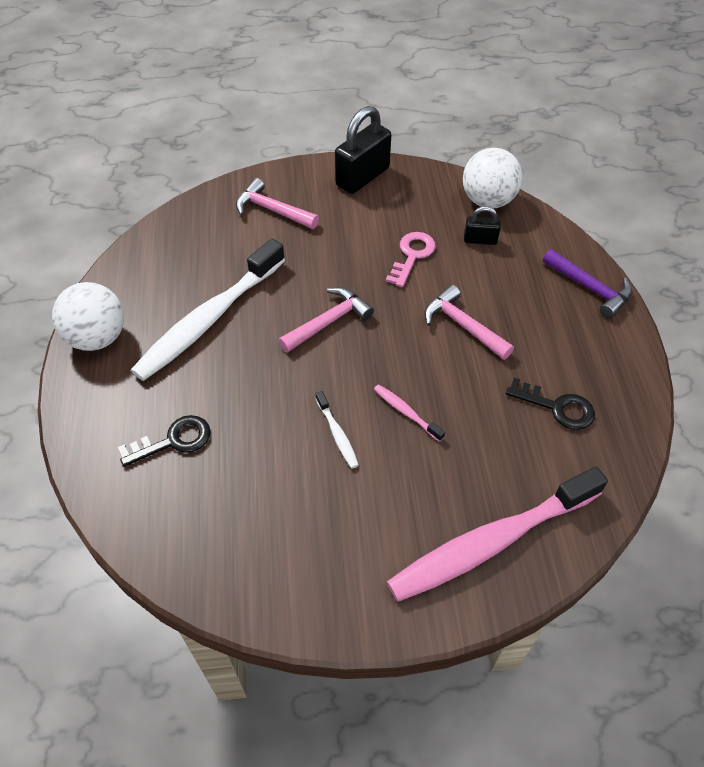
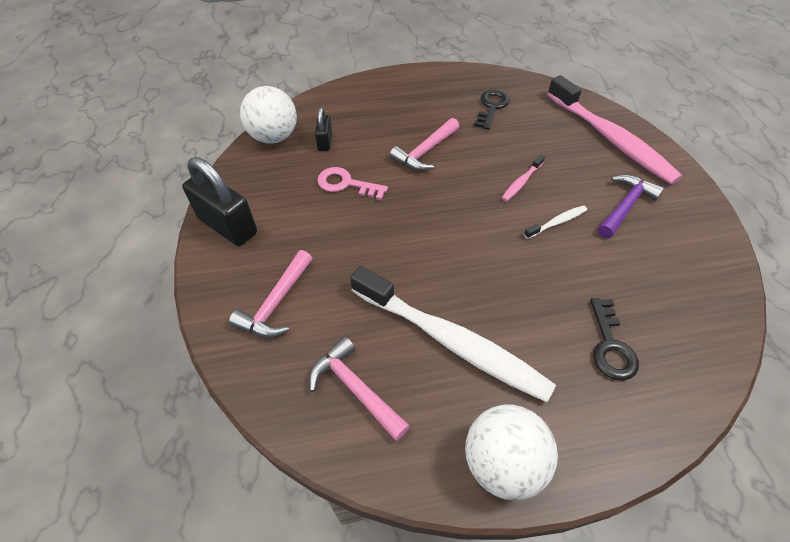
camera: 95 degrees left, 0 degrees up
(173, 441) = (610, 345): black key -> black key turned 150 degrees counterclockwise
(328, 322) = (436, 238): pink hammer -> pink hammer (355, 388)
(590, 288) = (376, 87): purple hammer -> purple hammer (625, 206)

